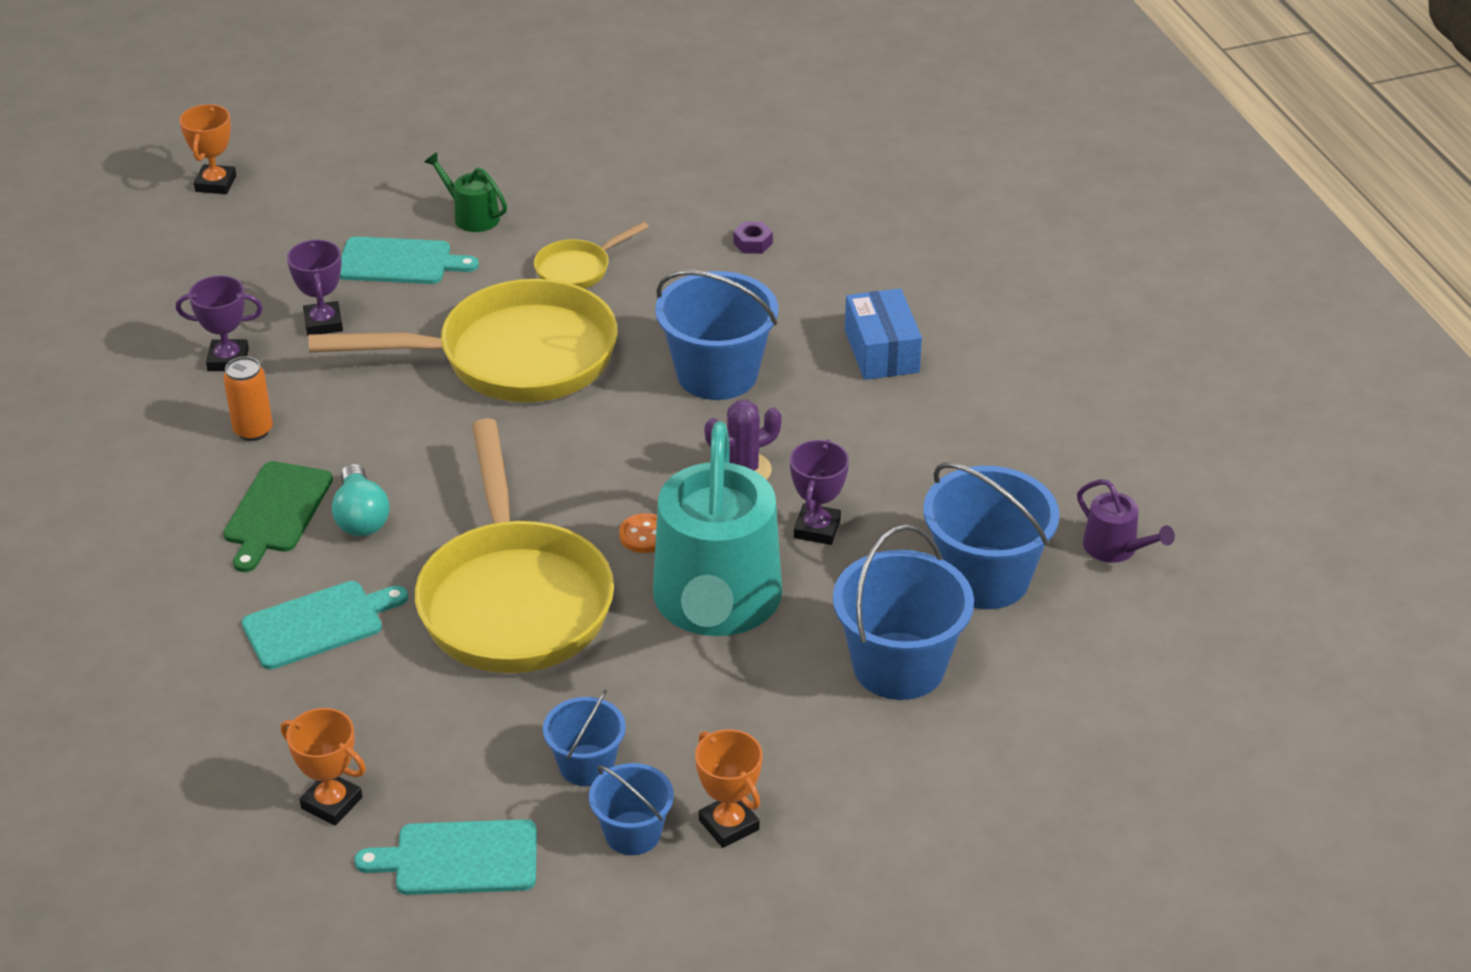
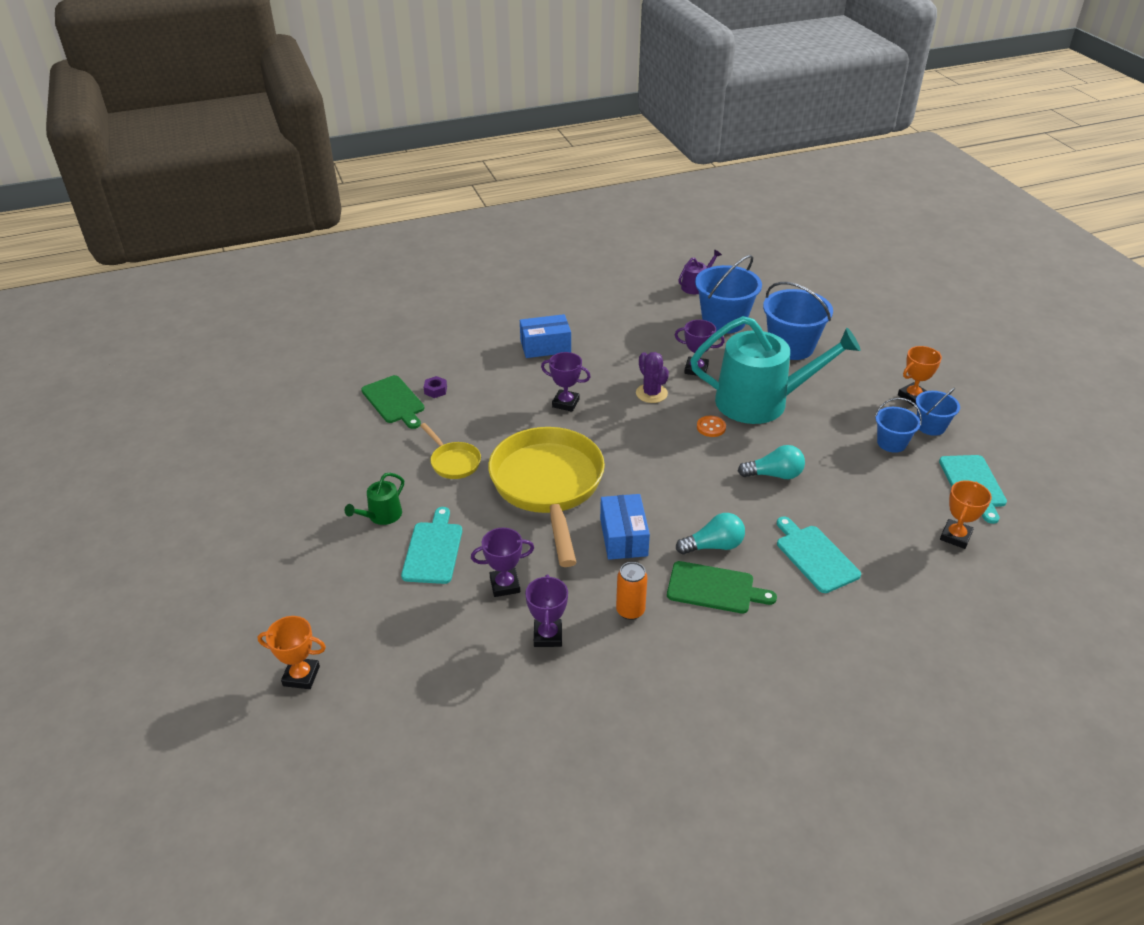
camera: 90 degrees left, 0 degrees up
(394, 428) = (623, 537): none -> blue box
(514, 599) = (774, 475): yellow pan -> turquoise light bulb
(717, 374) = (565, 403): blue bucket -> purple trophy
(725, 207) = (394, 401): none -> green cutting board

